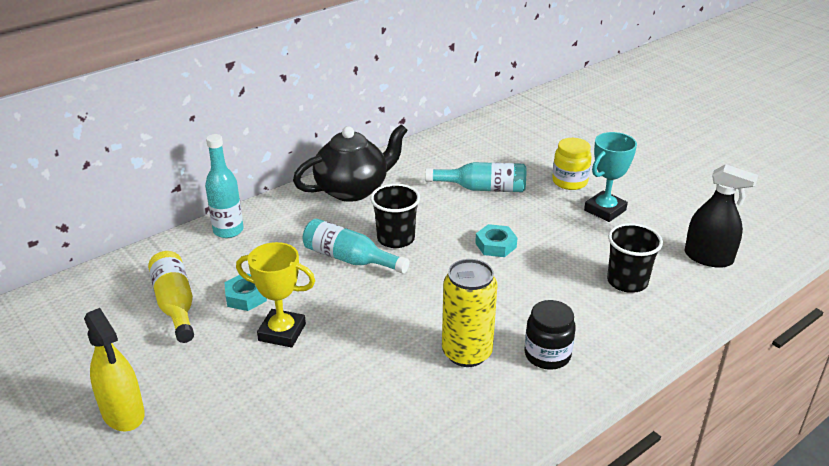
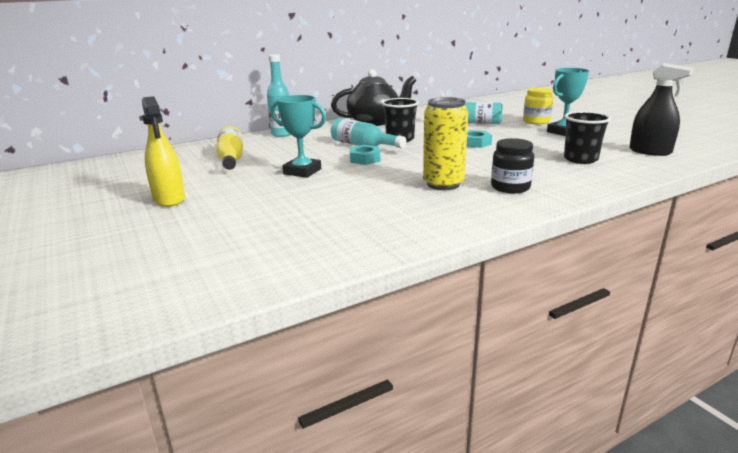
camera: 10 degrees right, 10 degrees down
(246, 296) = (282, 157): turquoise nut -> turquoise nut (365, 159)
(282, 332) = (302, 171): yellow trophy -> turquoise trophy

